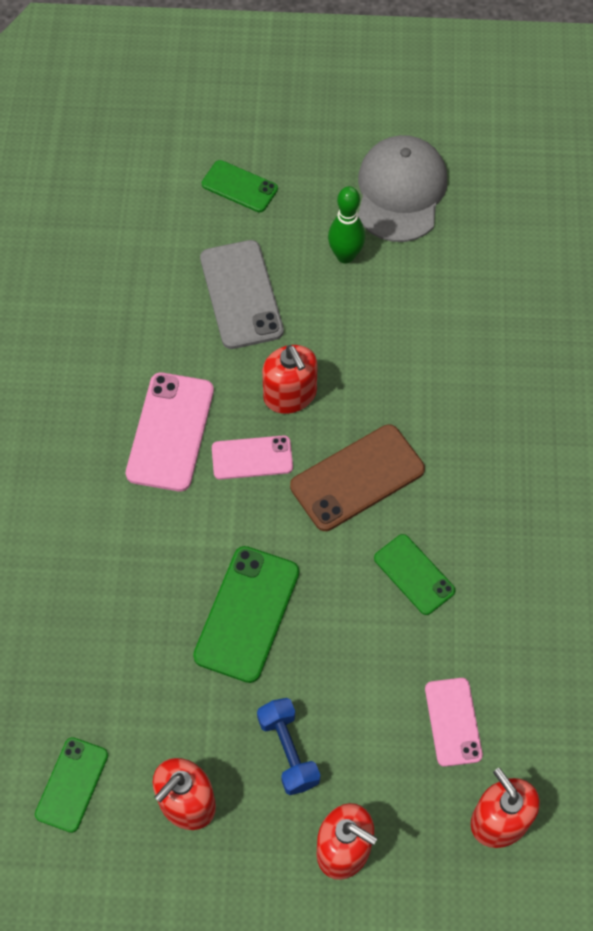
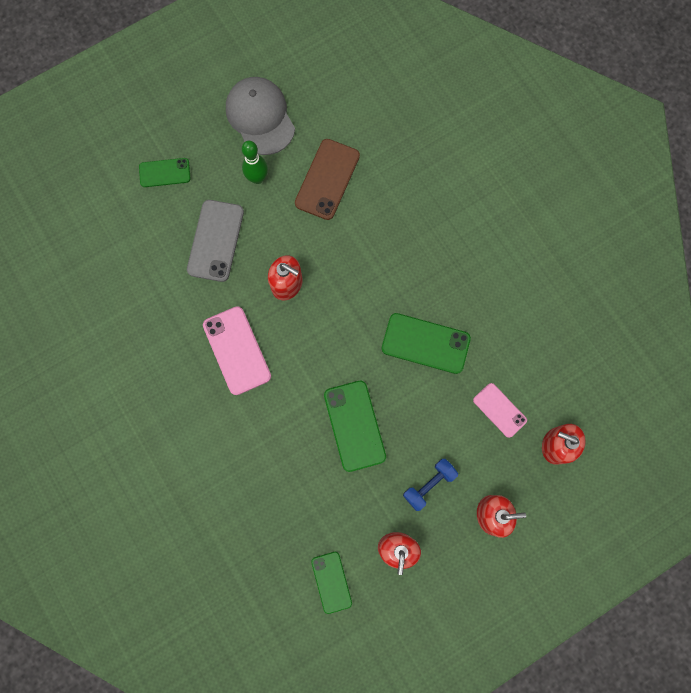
camera: 35 degrees left, 15 degrees up
(241, 294) = (216, 241): grey phone -> grey phone turned 60 degrees clockwise
(252, 458) = (293, 335): pink phone -> none
(288, 751) = (429, 484): blue dumbbell -> blue dumbbell turned 75 degrees counterclockwise
(357, 478) = (358, 308): brown phone -> brown phone (327, 179)
(414, 574) = (425, 343): green phone -> green phone, size x1.59

